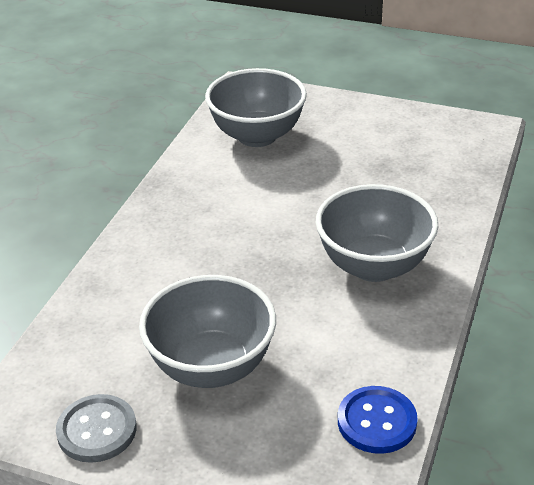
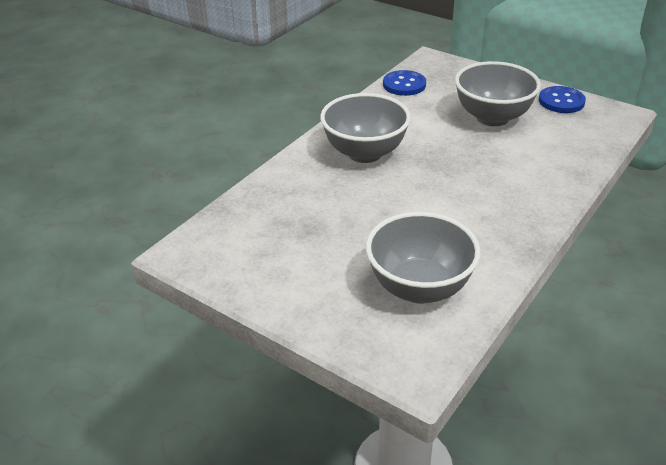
camera: 165 degrees left, 0 degrees up
(97, 430) = (561, 101): grey button -> blue button

